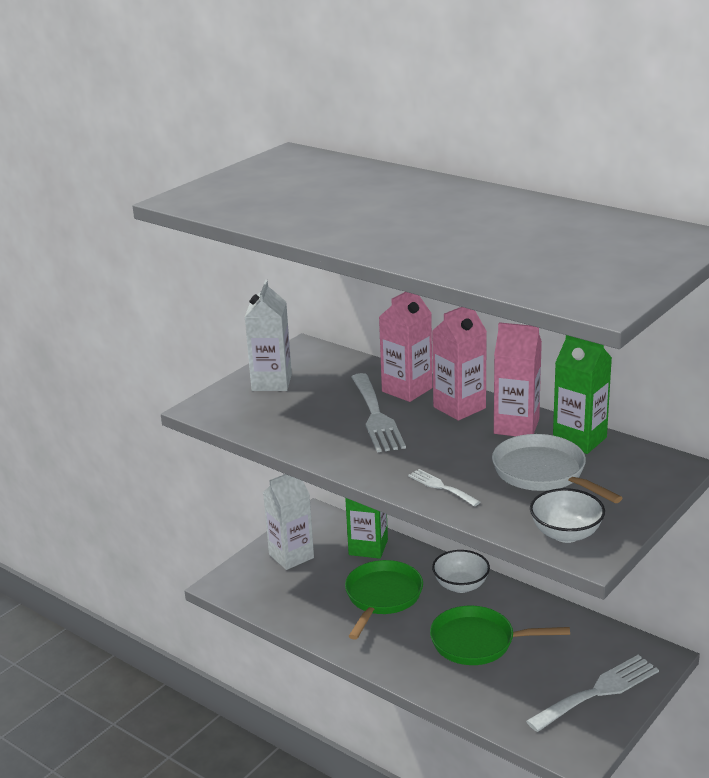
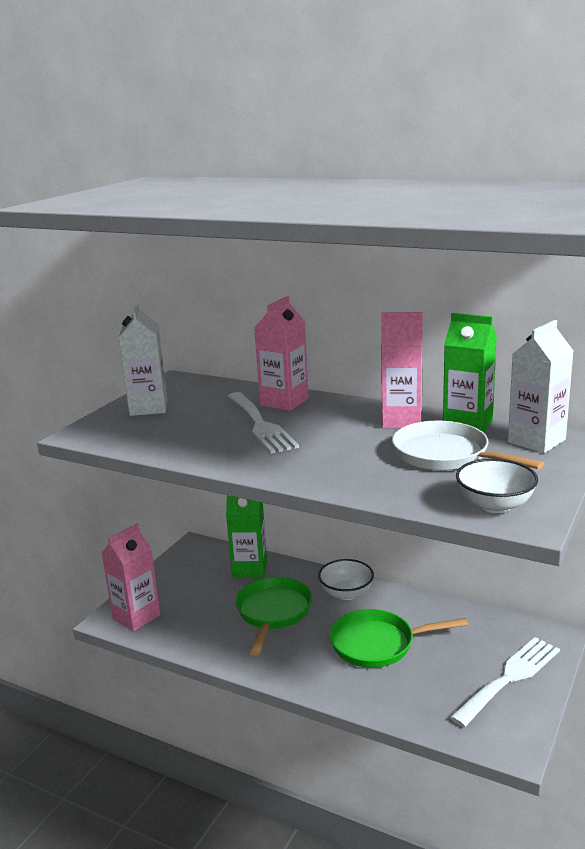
camera: 10 degrees left, 5 degrees down
(291, 556) = (176, 585): white carton -> white carton (536, 441)
(441, 487) = (347, 476): white fork -> none
(459, 407) = (340, 411): pink carton -> pink carton (136, 617)

